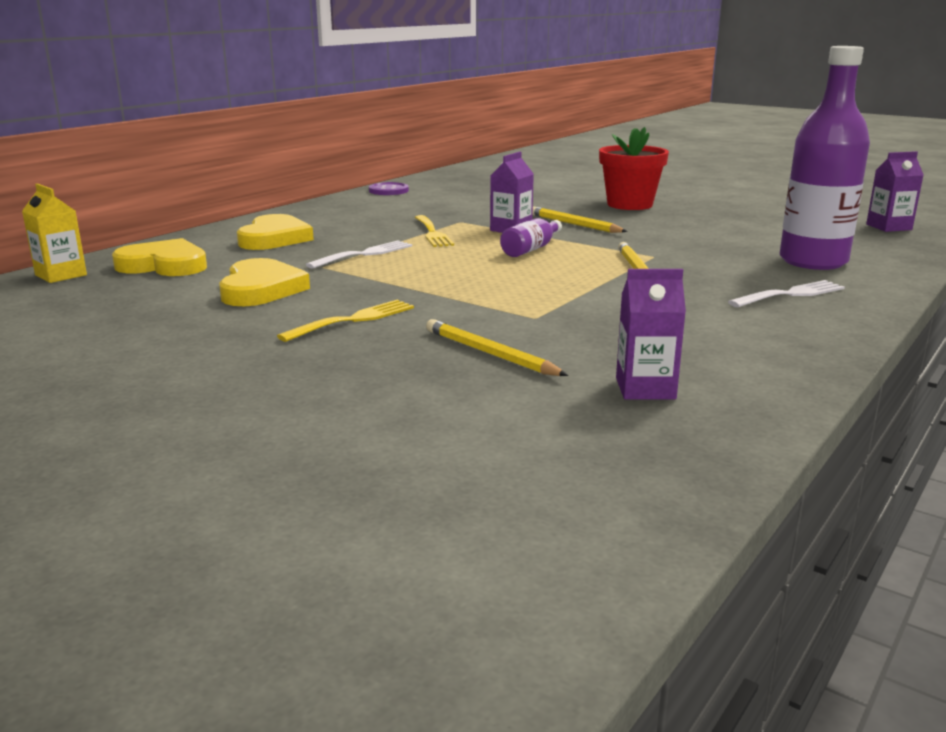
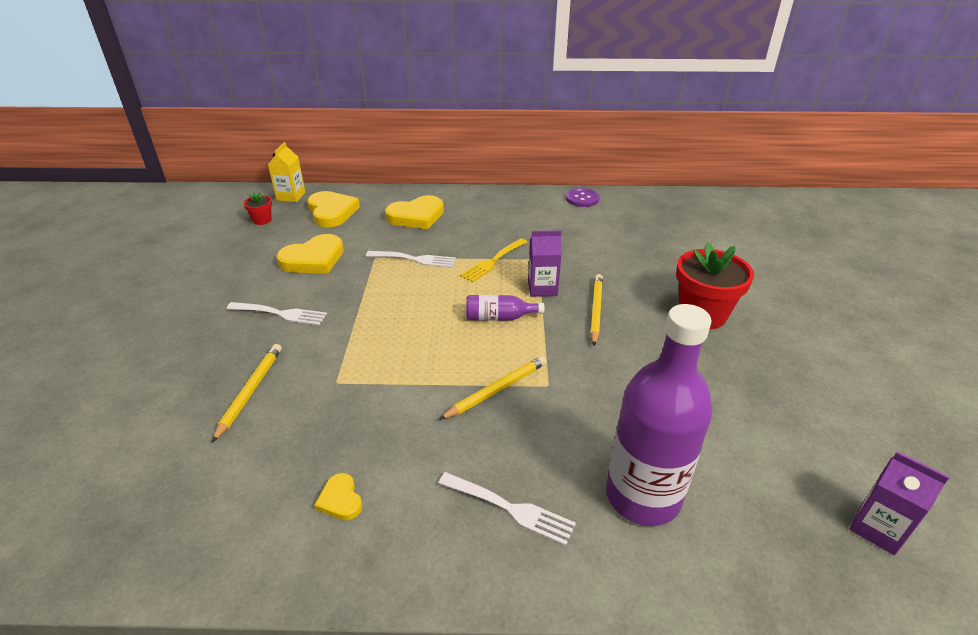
camera: 55 degrees right, 15 degrees up
(87, 297) = (262, 220): none -> red flower pot
(353, 320) = (280, 314): yellow fork -> white fork
(645, 388) = (218, 489): purple carton -> none
(720, 343) = (340, 500): none -> yellow heart

